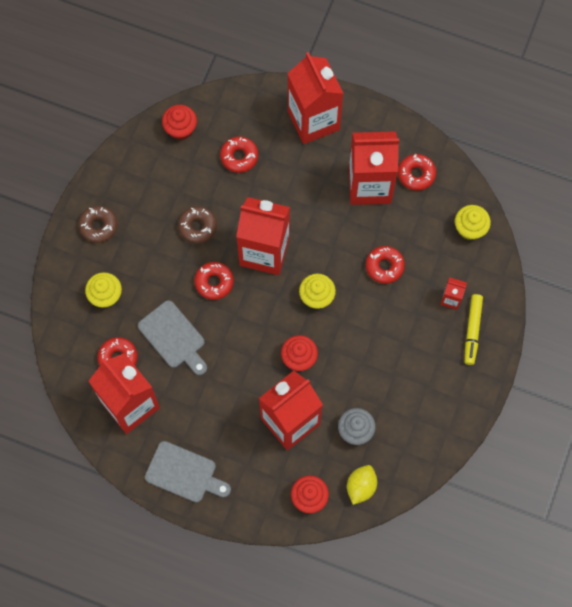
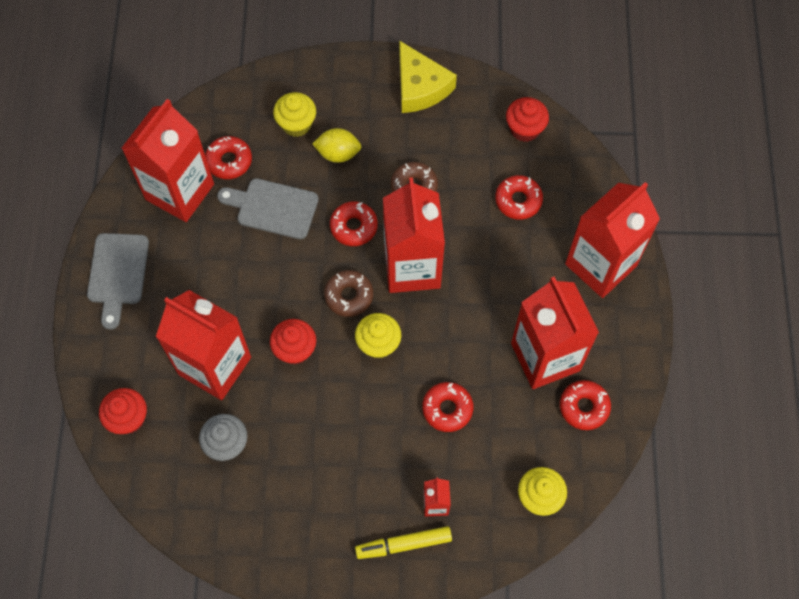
camera: 70 degrees right, 5 degrees down
(98, 226) = (374, 89): brown donut -> brown donut (349, 296)
(111, 191) = (420, 87): none -> yellow cheese
(174, 337) = (273, 208): grey cutting board -> grey cutting board turned 75 degrees clockwise
(361, 486) = (159, 473): yellow lemon -> yellow lemon (338, 153)

